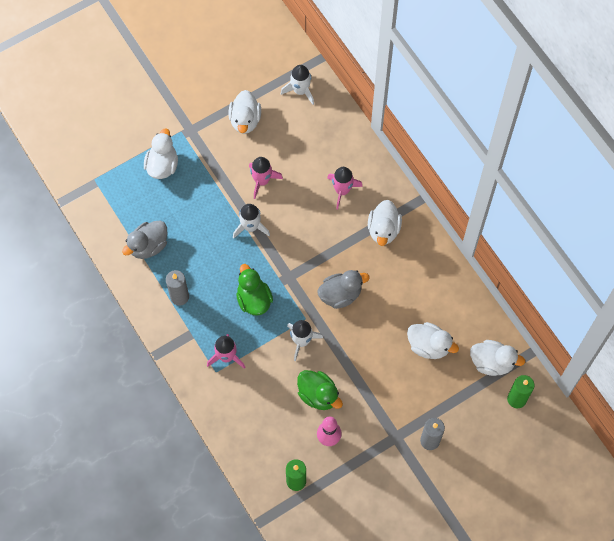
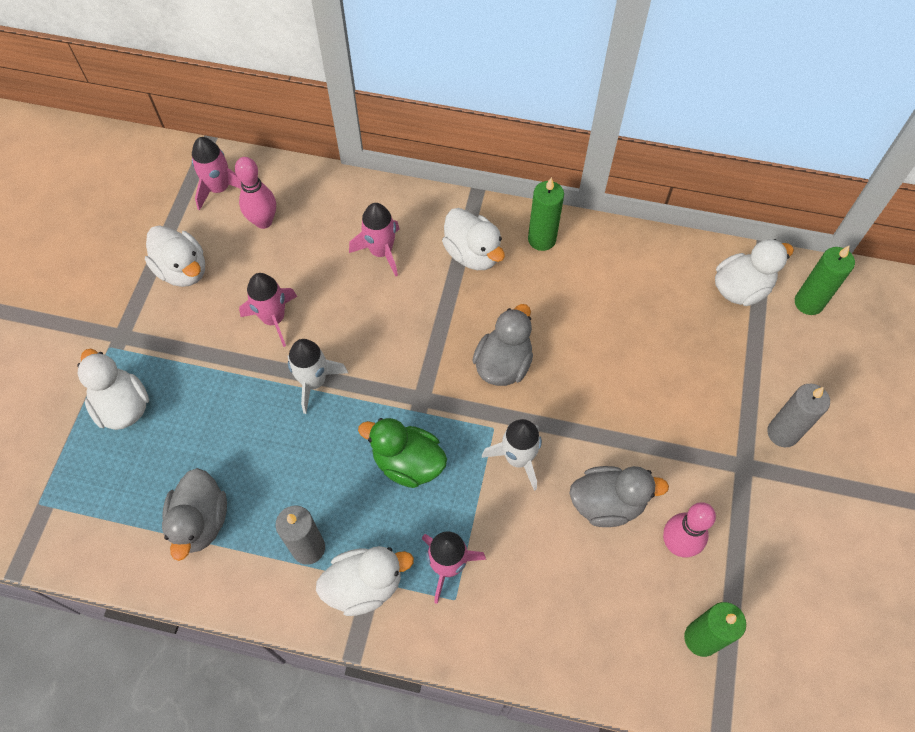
camera: 45 degrees left, 5 degrees down
(300, 90) = (219, 188): white rocket -> pink rocket
(304, 126) = (263, 221): none -> pink bowling pin
(318, 395) = (607, 503): green duck -> grey duck
(424, 252) = (542, 239): none -> green candle
(428, 346) = (660, 331): white duck -> white duck (364, 585)

